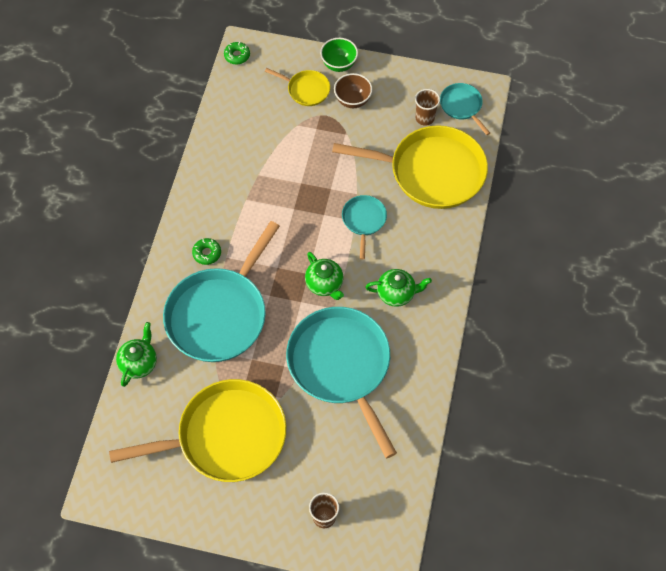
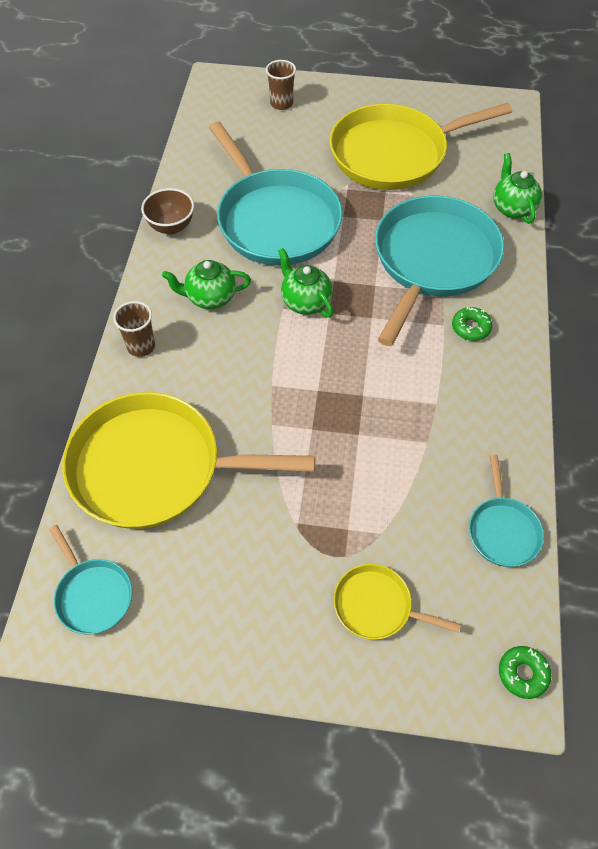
camera: 175 degrees right, 5 degrees down
(139, 363) = (512, 208): green teapot -> green teapot turned 150 degrees clockwise
(339, 65) = (323, 669): green bowl -> none
(352, 100) = (290, 590): brown bowl -> brown bowl (171, 226)
(364, 220) = (258, 386): turquoise pan -> turquoise pan (503, 530)
(425, 118) = (161, 564): brown cup -> brown cup (141, 346)

